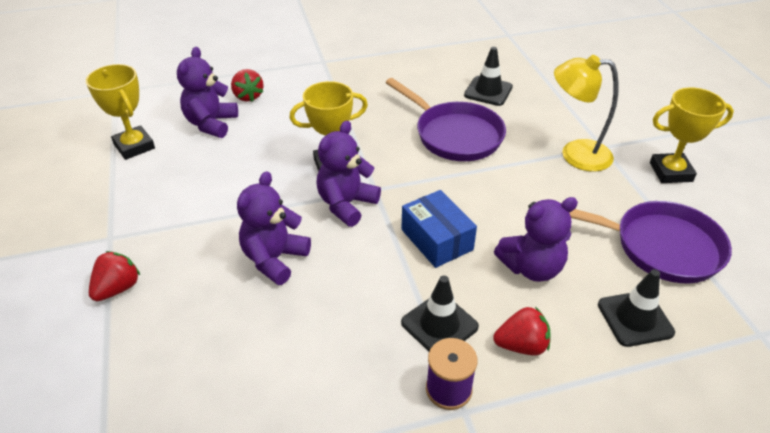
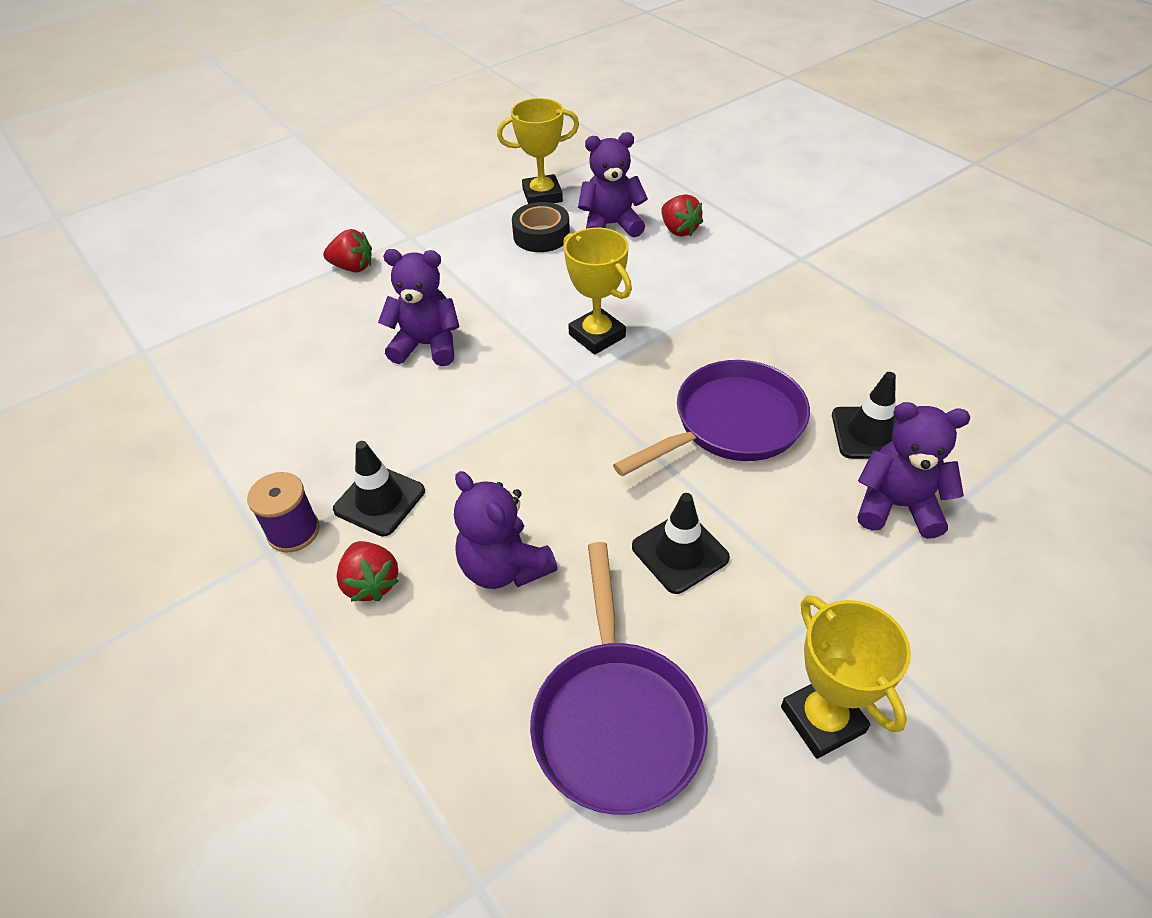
camera: 70 degrees right, 5 degrees up
(134, 146) = (542, 195): yellow trophy -> yellow trophy turned 45 degrees clockwise
(188, 161) = (541, 235): none -> black tape
(248, 96) = (679, 230): red strawberry -> red strawberry turned 75 degrees counterclockwise
(346, 204) = (535, 368): purple teddy bear -> purple teddy bear (897, 506)
(437, 239) = (513, 462): blue box -> none
(454, 135) = (732, 424): purple pan -> purple pan turned 150 degrees counterclockwise
(575, 154) = (781, 573): yellow lamp -> none
(635, 318) = (454, 702): black traffic cone -> black traffic cone (680, 552)

